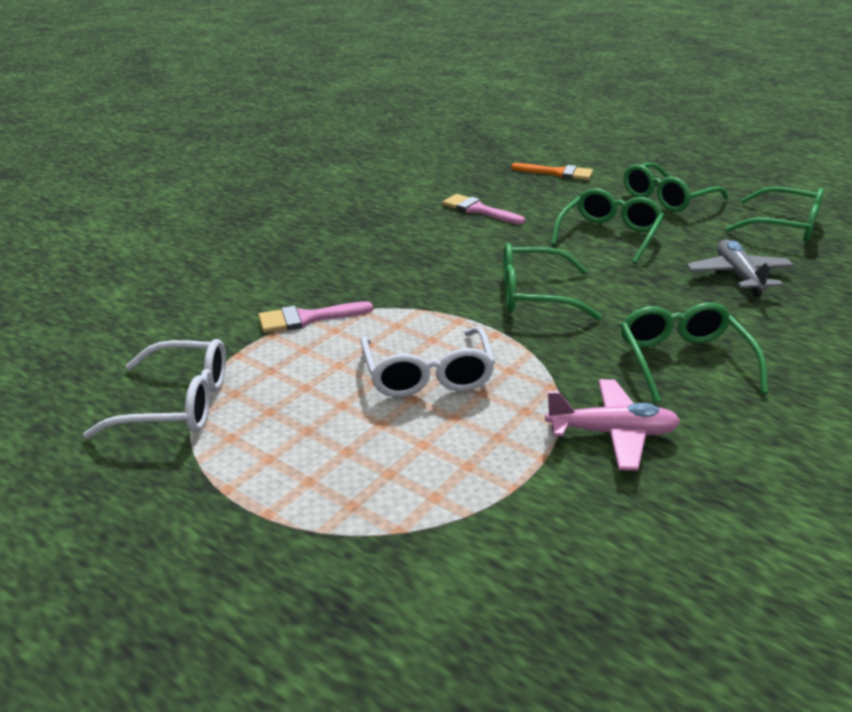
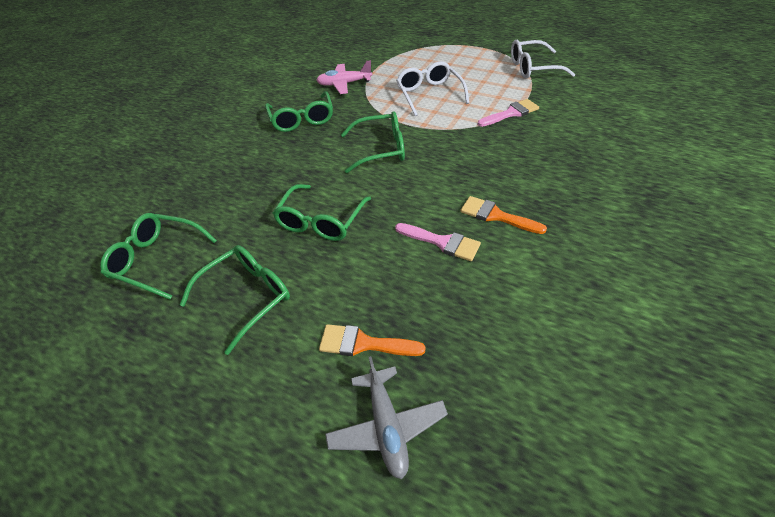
camera: 175 degrees right, 15 degrees up
(413, 220) = (496, 216): none -> orange brush
(738, 276) = (237, 187): grey plane -> grey plane (387, 426)

